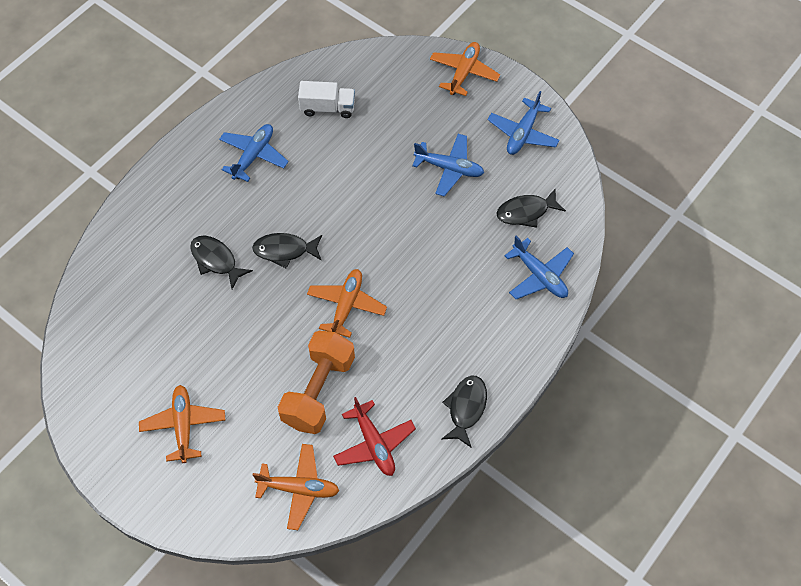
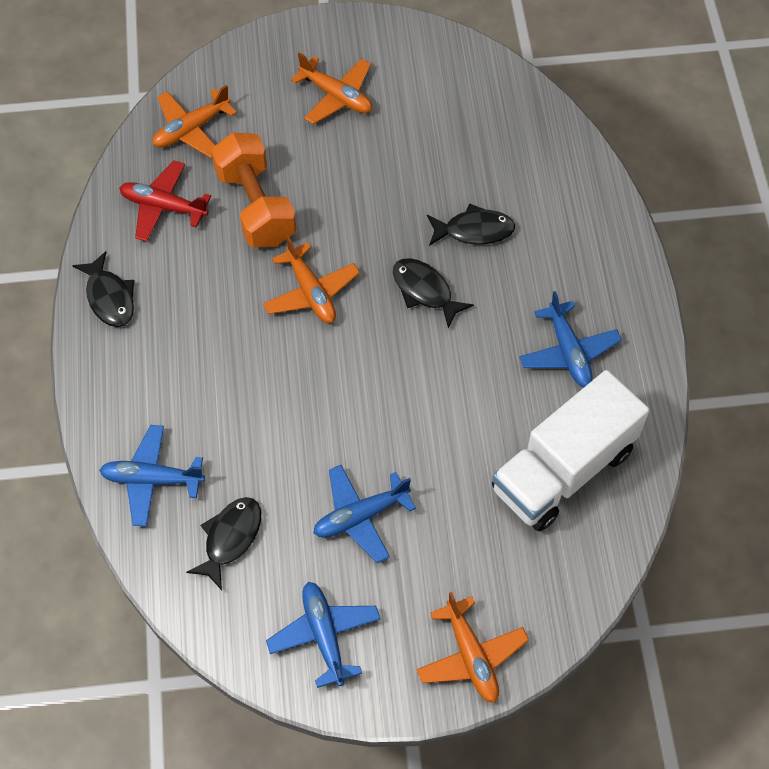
camera: 135 degrees right, 0 degrees up
(284, 250) = (425, 291): black fish -> black fish turned 90 degrees counterclockwise
(327, 108) = (563, 469): white truck -> white truck, size x1.92

